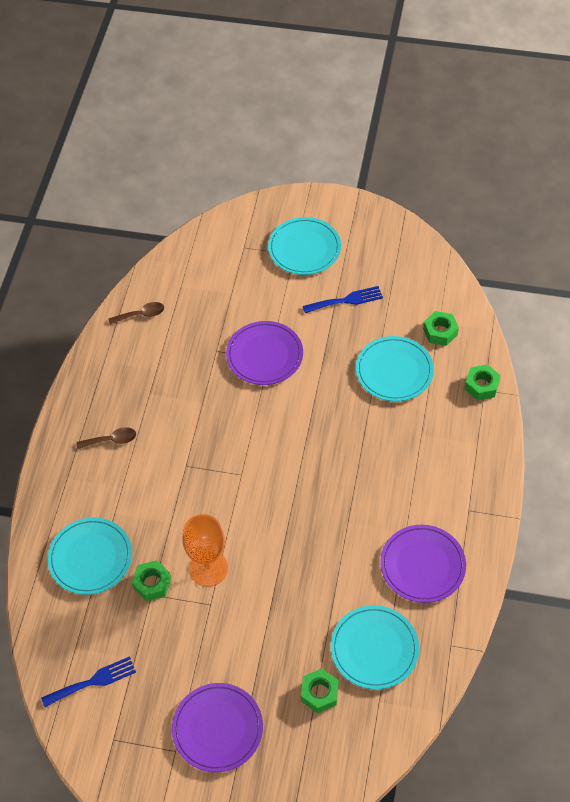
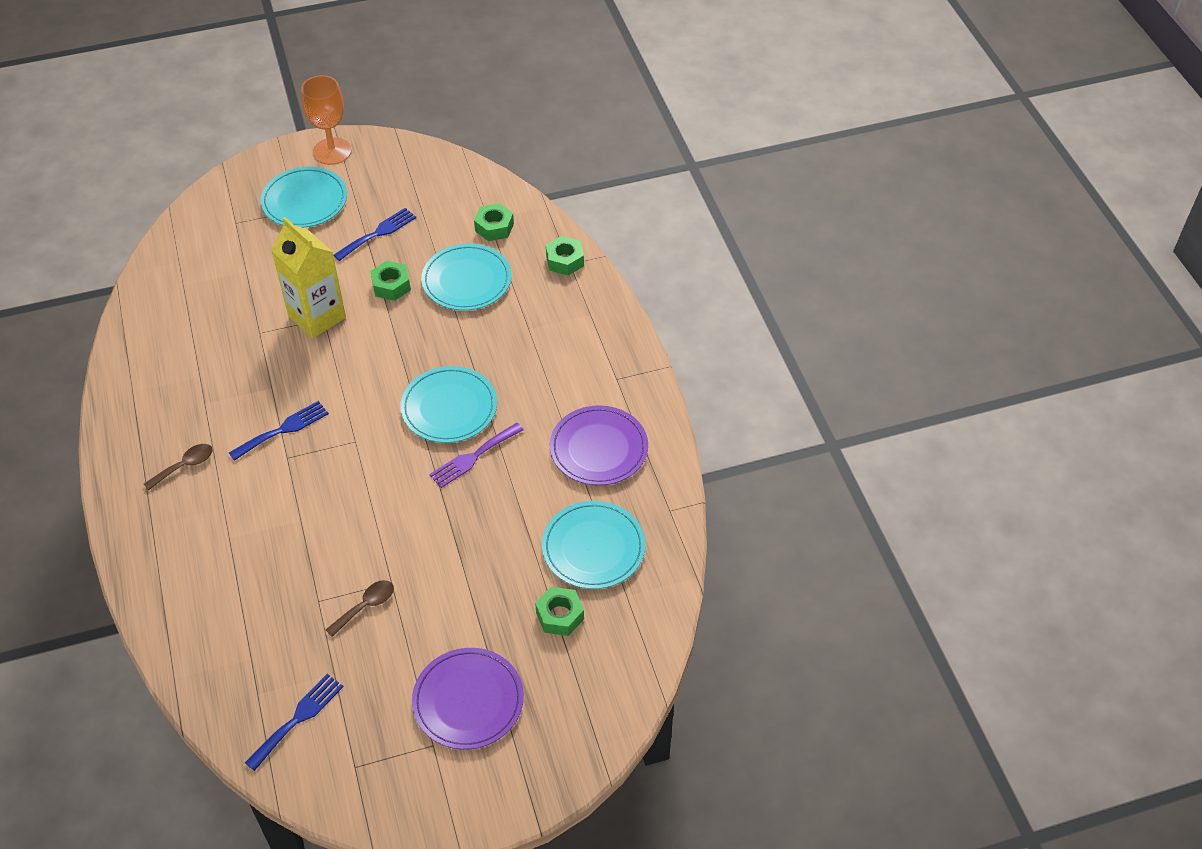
camera: 30 degrees left, 5 degrees down
(90, 558) = (225, 594): turquoise plate -> turquoise plate (449, 407)
(141, 315) = (151, 329): brown spoon -> brown spoon (366, 606)
(152, 583) = (312, 589): green nut -> green nut (391, 285)
(194, 441) = (283, 429): none -> blue fork
(208, 568) = (369, 547): orange goblet -> orange goblet (332, 151)
(264, 355) = (317, 317): purple plate -> yellow carton
(322, 528) = (473, 457): none -> purple fork

